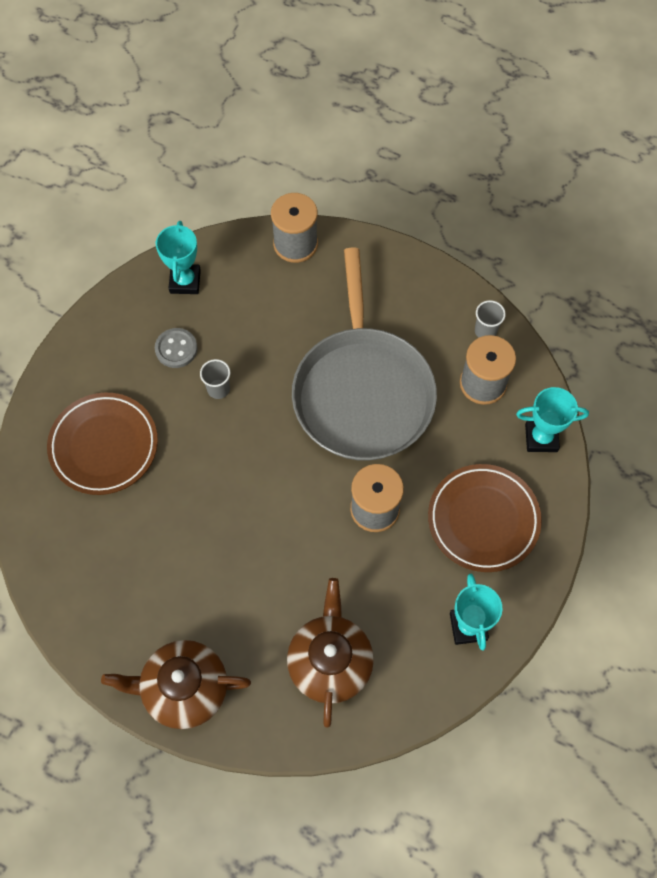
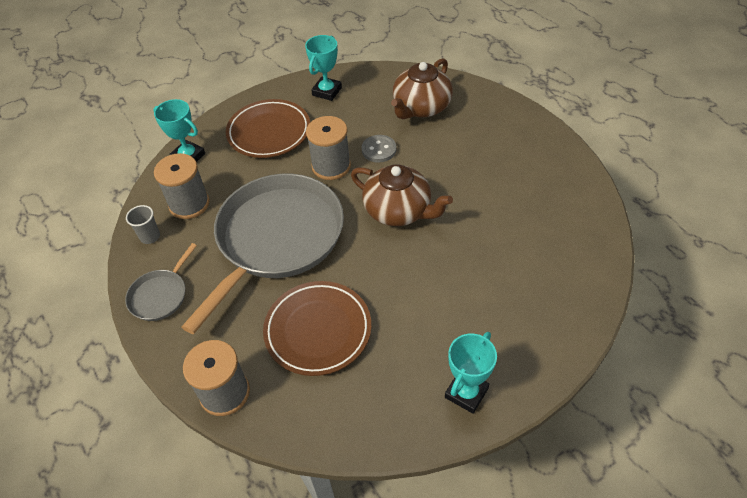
camera: 145 degrees left, 15 degrees down
(104, 446) = (510, 297): brown plate -> brown plate (318, 330)
(176, 349) = (402, 348): grey button -> grey button (379, 150)
(184, 689) = (522, 130): brown teapot -> brown teapot (398, 210)
(185, 281) = (353, 412): turquoise trophy -> turquoise trophy (466, 393)
(218, 389) = (386, 295): grey cup -> none
(419, 286) = (160, 295): none -> grey pan

